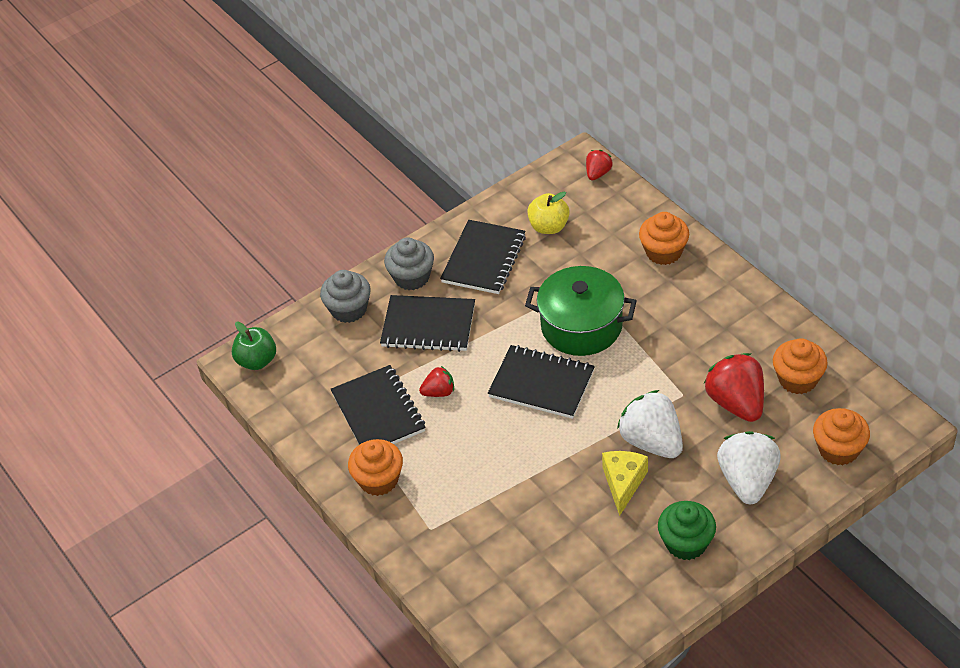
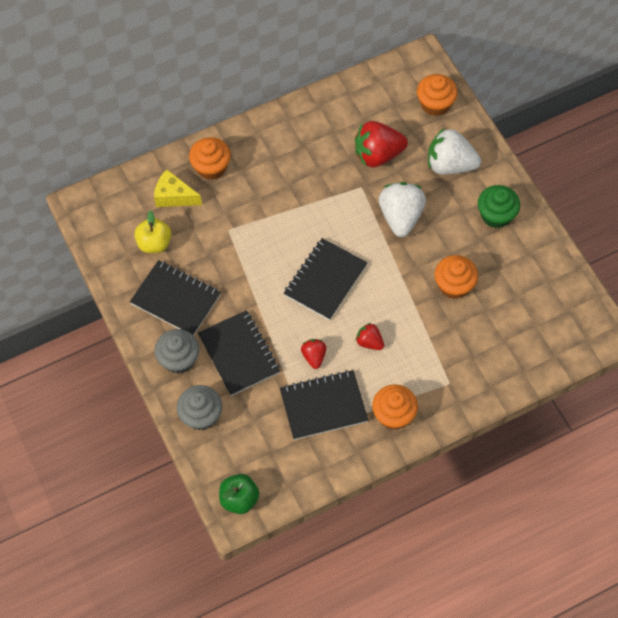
camera: 85 degrees left, 15 degrees up
(428, 326) = (239, 354): black notebook -> black notebook turned 45 degrees counterclockwise
(581, 326) = (273, 241): green pot -> none
(598, 173) = (104, 195): red strawberry -> red strawberry (369, 342)
(623, 483) = (435, 243): yellow cheese -> yellow cheese (174, 196)
(652, 441) = (400, 217): white strawberry -> white strawberry turned 120 degrees clockwise
(798, 379) = (366, 111): orange cupcake -> orange cupcake (454, 285)

